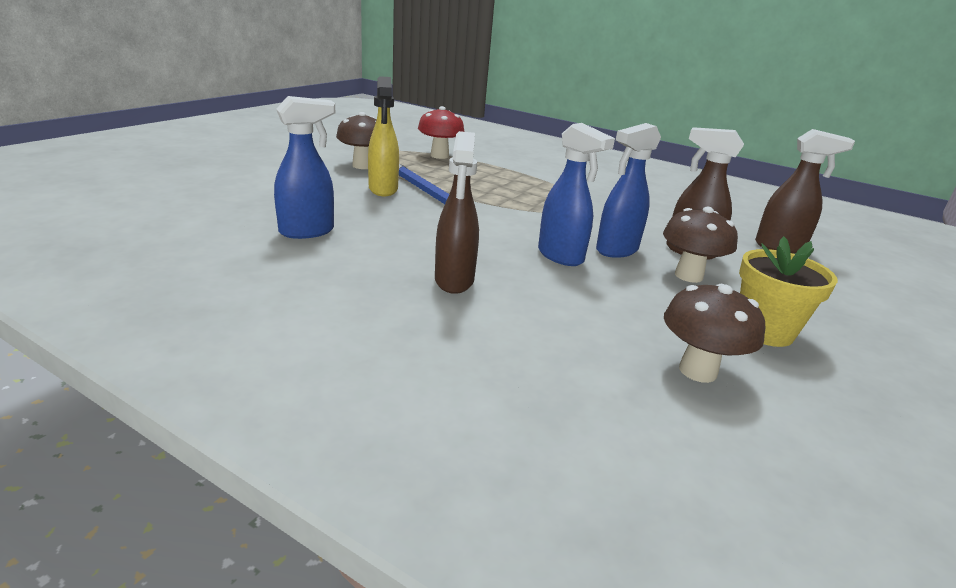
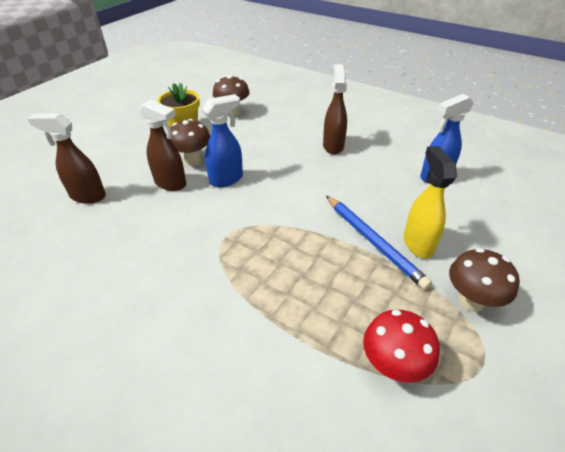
camera: 175 degrees left, 15 degrees up
(561, 256) = (268, 169): blue spray bottle -> none

